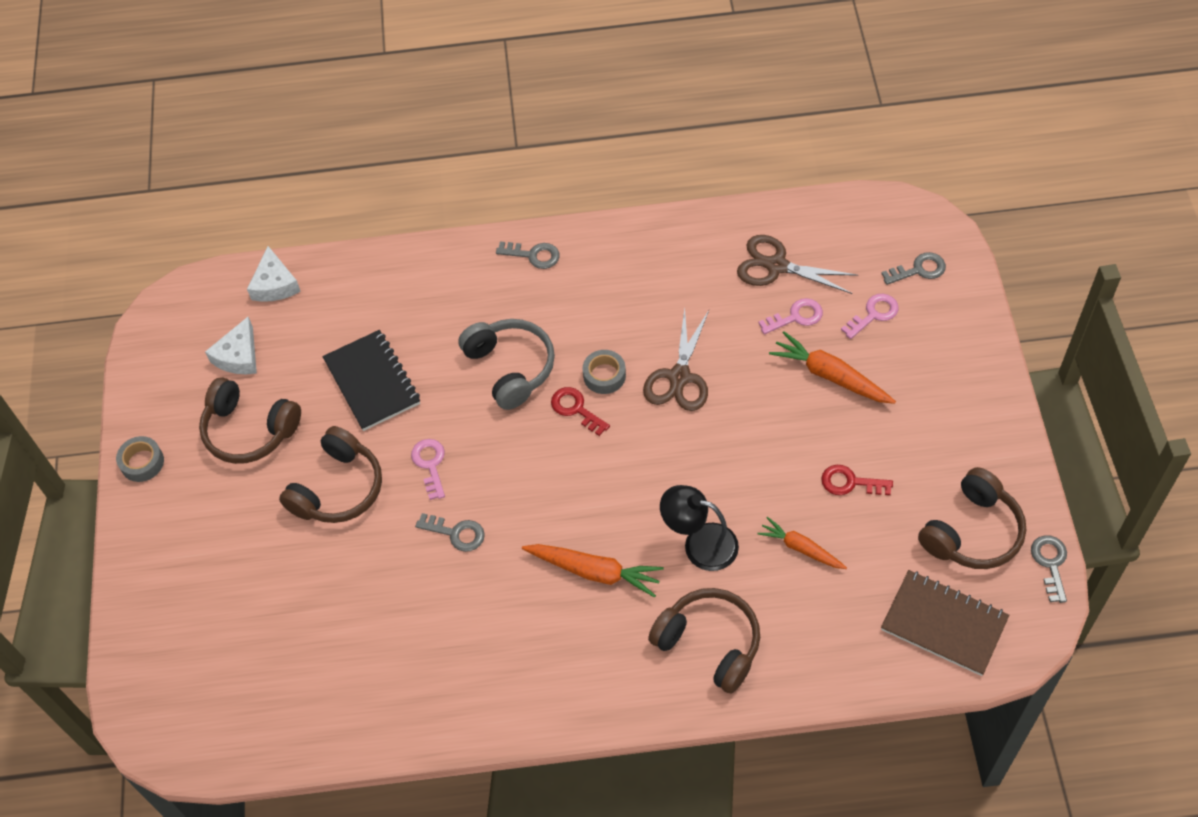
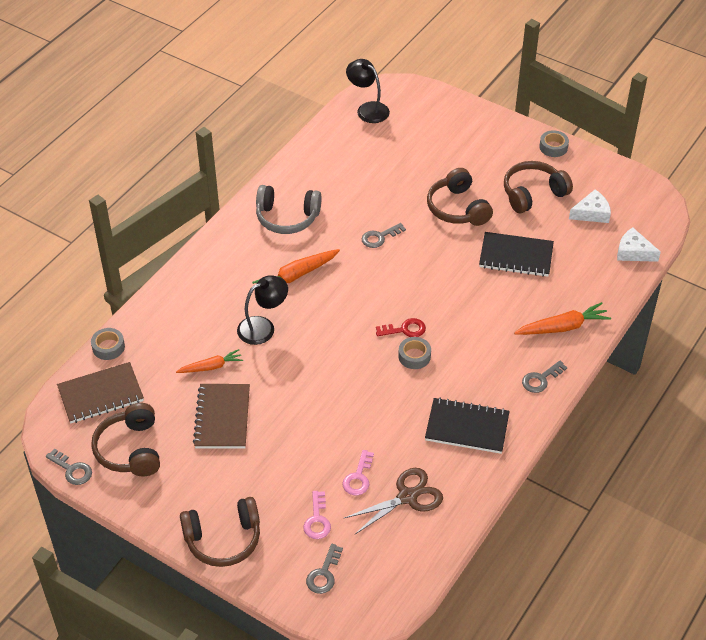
camera: 125 degrees right, 10 degrees down
(220, 726) = (368, 109): none -> black lamp
(238, 356) = (591, 213): white cheese -> white cheese turned 105 degrees clockwise
(430, 464) = (434, 250): pink key -> none
(510, 368) = (464, 318): grey headphones -> grey headphones (287, 217)
(651, 274) = (467, 427): none -> black notebook
(679, 377) = (376, 389): brown scissors -> none
(709, 644) = (206, 294): brown headphones -> brown headphones (223, 539)
(830, 375) = (299, 462): orange carrot -> orange carrot (563, 327)
(850, 482) = (222, 418): red key -> brown notebook
(880, 677) = (108, 347): none -> grey tape

